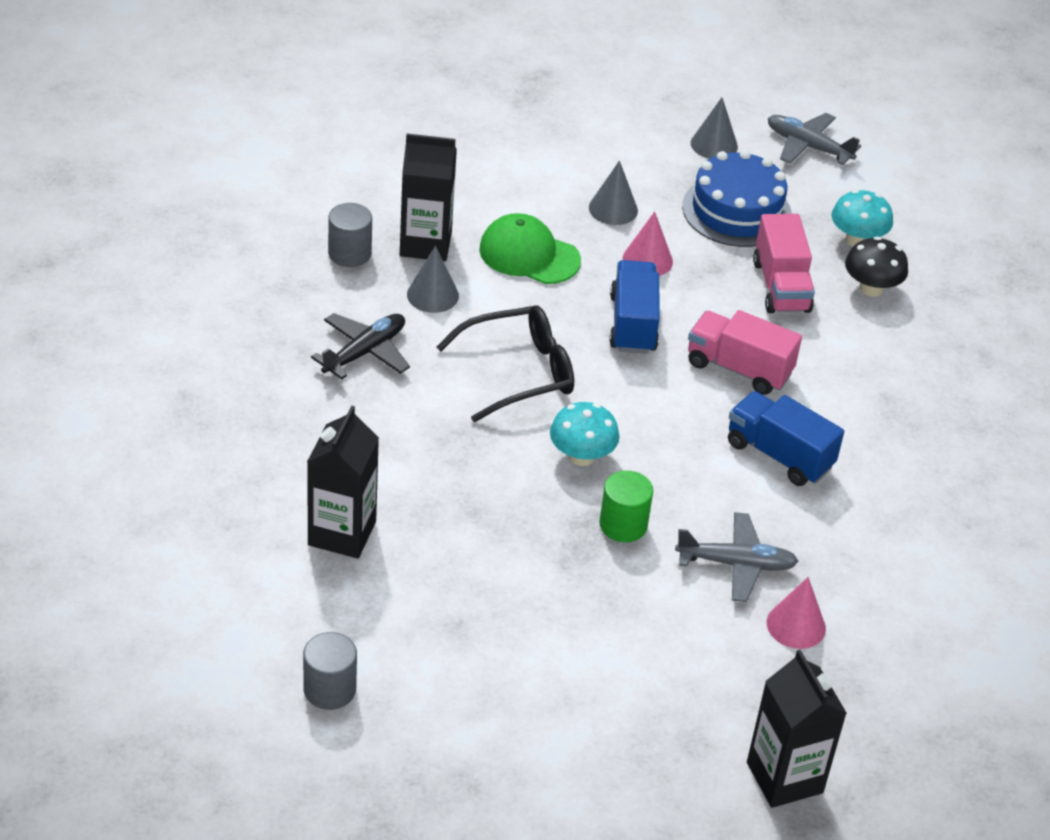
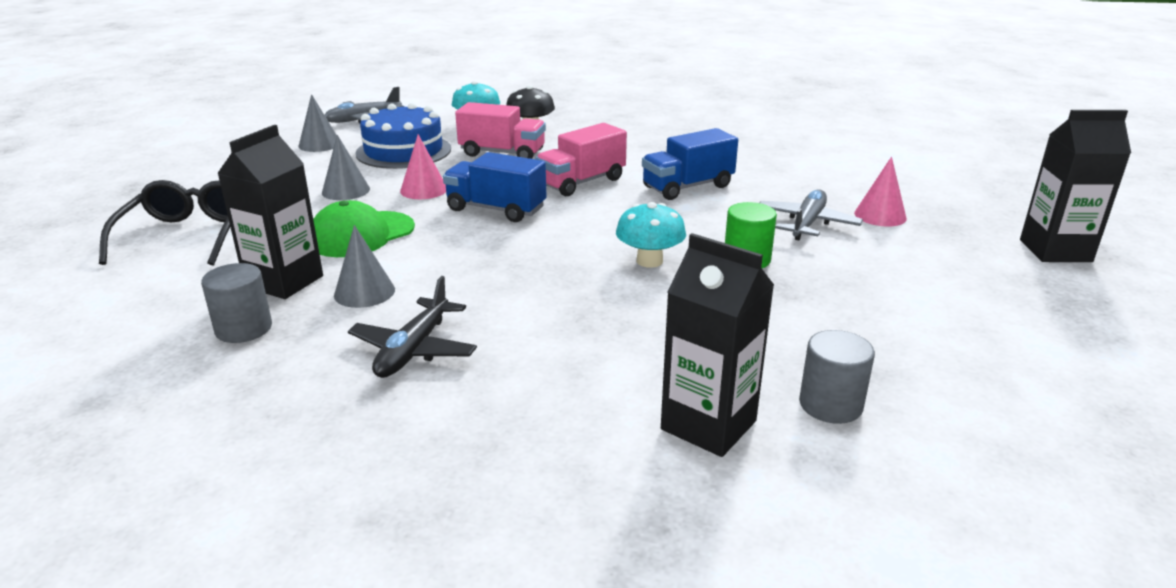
camera: 65 degrees left, 15 degrees down
(329, 689) = (986, 489): grey cylinder -> grey cylinder (830, 405)
(365, 352) = (414, 350): black plane -> black plane turned 135 degrees counterclockwise
(520, 372) = (517, 268): black glasses -> black glasses (188, 234)

